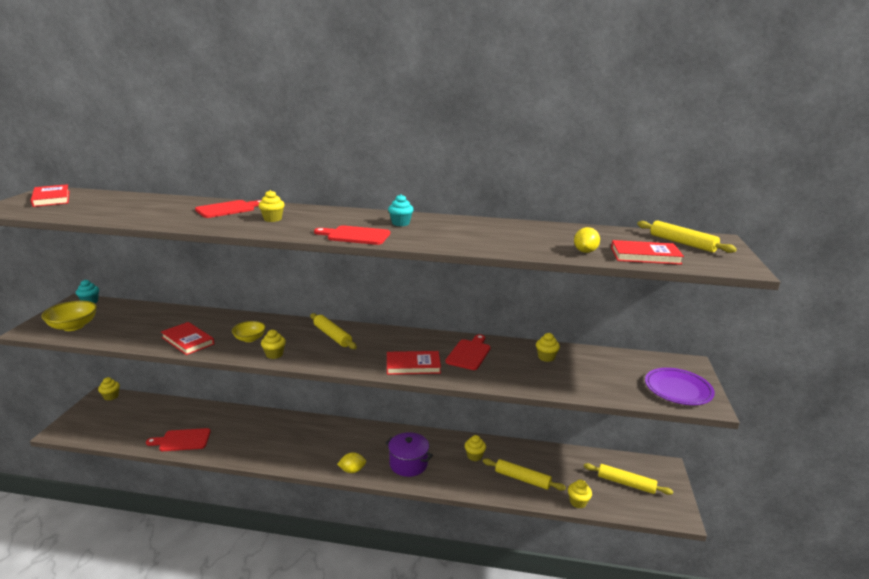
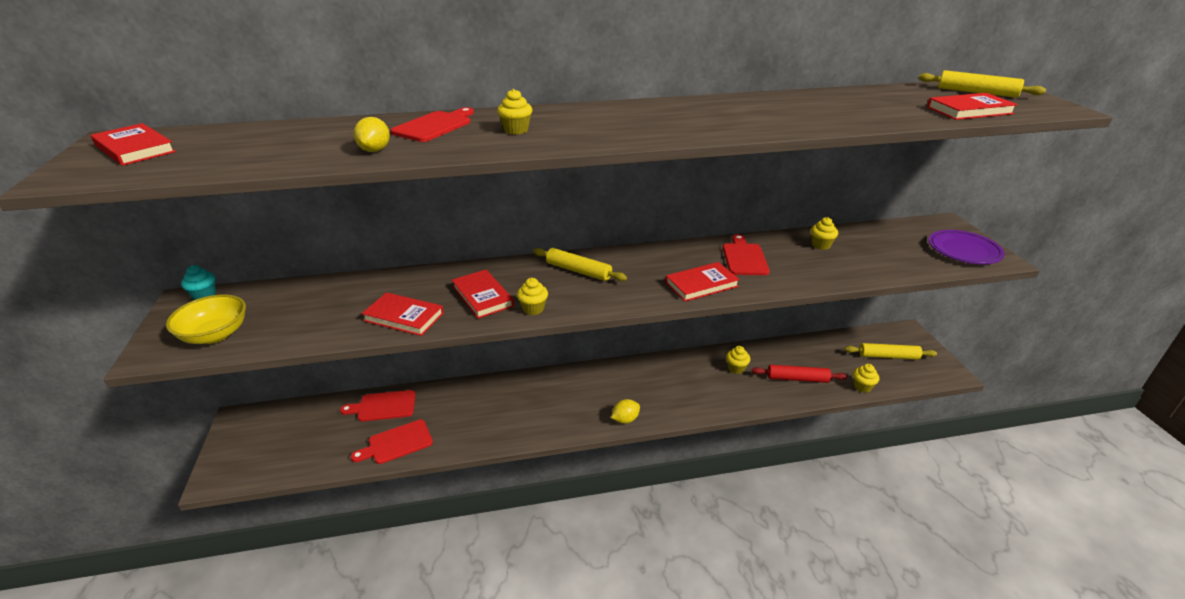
camera: 20 degrees left, 10 degrees up
(111, 396) = (252, 415): yellow cupcake -> none
(250, 339) = (482, 296): yellow bowl -> red book
(355, 236) = (652, 135): red cutting board -> red cutting board (383, 406)
(400, 223) = (676, 112): turquoise cupcake -> none
(408, 464) = (678, 395): purple pot -> none
(522, 479) = (797, 379): yellow rolling pin -> red rolling pin
(585, 251) = (911, 115): yellow lemon -> yellow lemon (375, 150)

